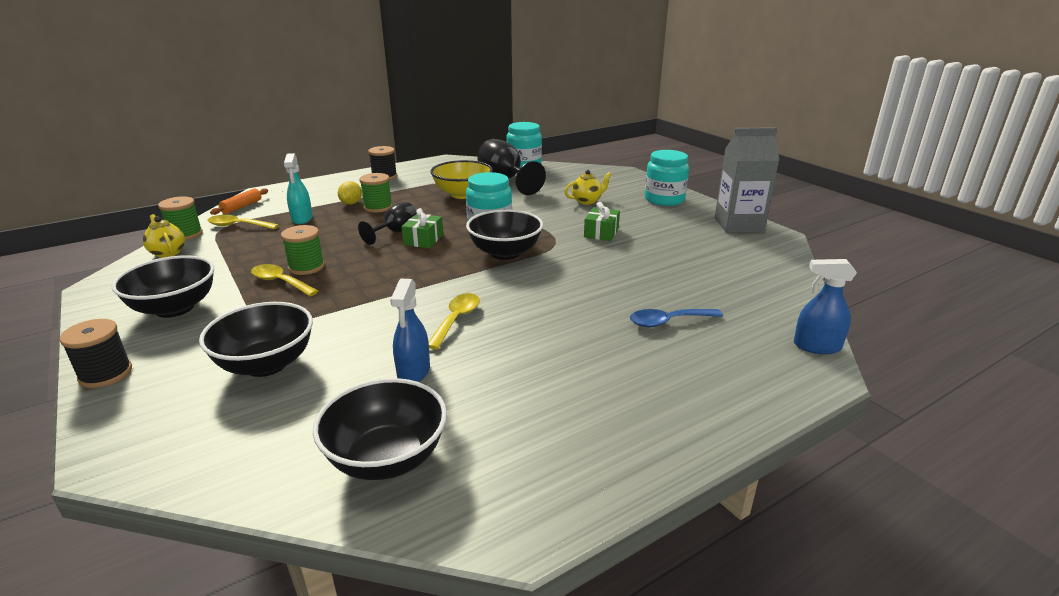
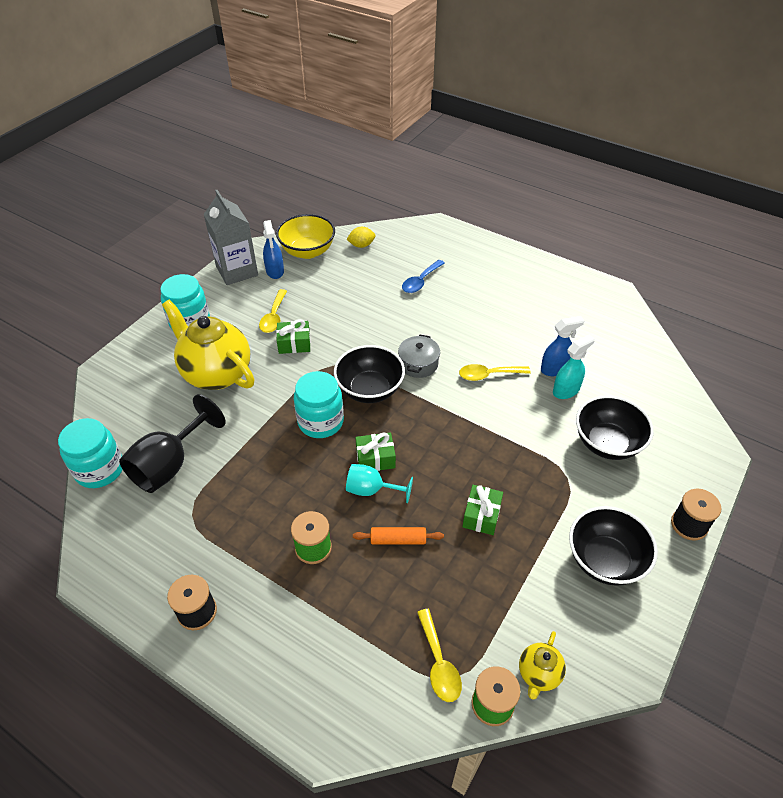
camera: 115 degrees left, 20 degrees up
(242, 207) = (385, 716): orange rolling pin -> orange rolling pin (398, 539)
(280, 282) = (517, 515): yellow spoon -> yellow spoon (274, 317)
(302, 219) = (384, 606): turquoise spray bottle -> turquoise spray bottle (566, 390)
(306, 267) = (481, 515): green spool -> green gift
(351, 203) = (313, 585): yellow lemon -> yellow lemon (361, 245)
(387, 458) = (620, 346): black bowl -> none
(395, 232) = (371, 490): black goblet -> turquoise goblet
(463, 194) = (235, 485): yellow bowl -> yellow bowl (307, 251)
(516, 283) = (418, 364): none -> grey pot
(587, 201) = (216, 373): yellow teapot -> yellow teapot, size x2.18
(668, 322) = (420, 281): blue spoon -> blue spoon turned 75 degrees clockwise
(816, 346) = (409, 227): blue spray bottle -> blue spray bottle (275, 271)

